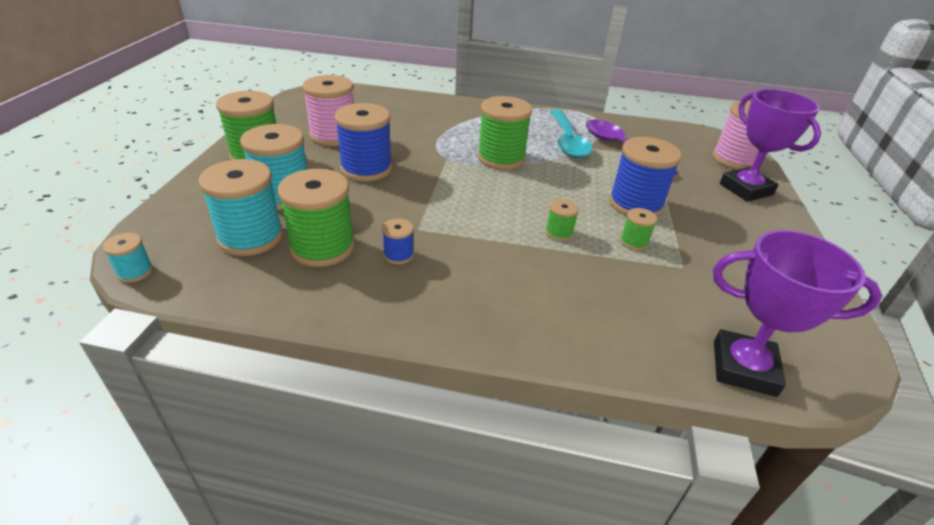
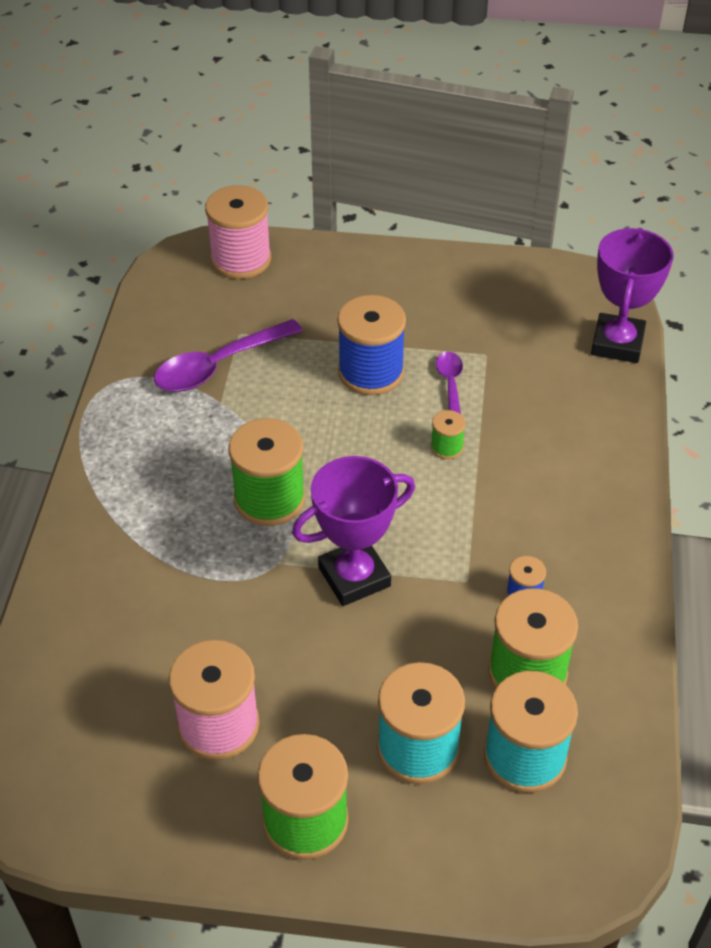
camera: 90 degrees left, 10 degrees up
(135, 272) = (622, 859): turquoise spool -> none
(366, 169) = (326, 659): blue spool -> none
(567, 141) = (204, 421): turquoise spoon -> none
(634, 242) = (450, 385): green spool -> purple spoon
(746, 189) = (316, 269): purple trophy -> purple trophy (354, 577)

